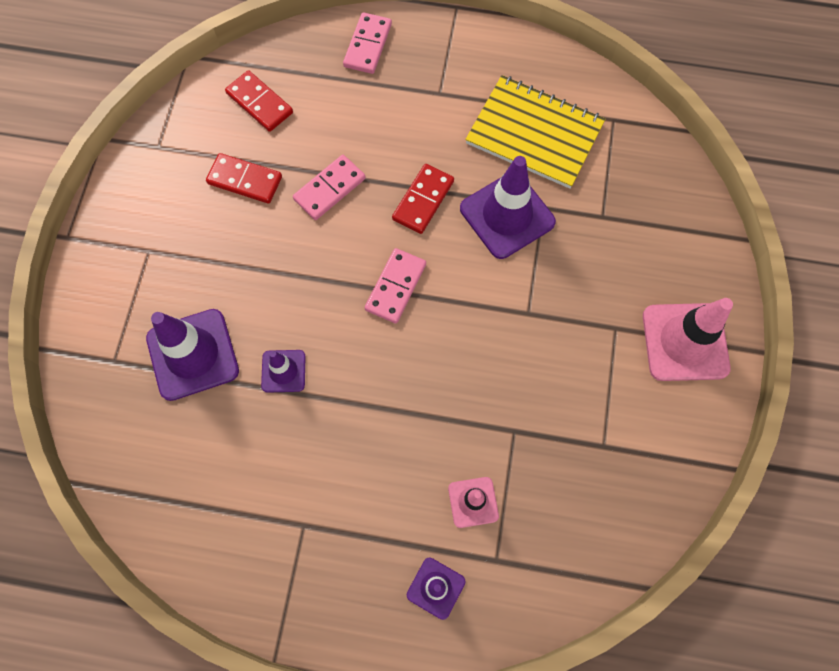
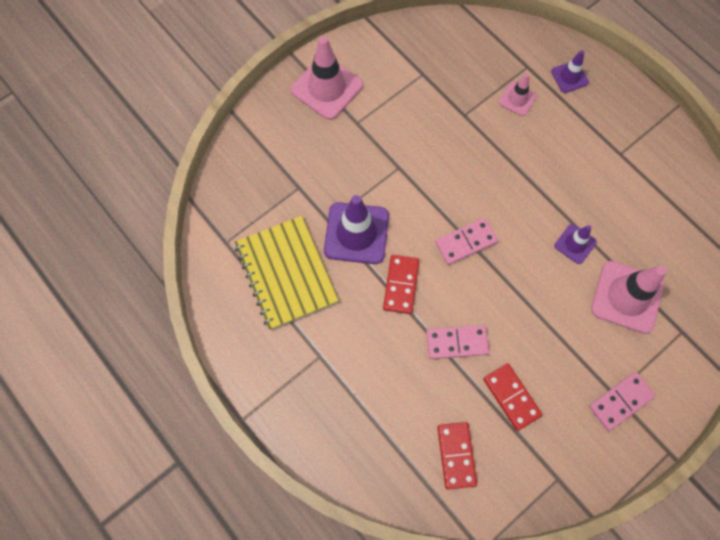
camera: 140 degrees left, 0 degrees up
(193, 354) = (627, 297): purple traffic cone -> pink traffic cone
(368, 45) = (336, 440): pink domino -> pink domino (620, 401)
(423, 200) = (400, 285): red domino -> red domino turned 60 degrees counterclockwise

